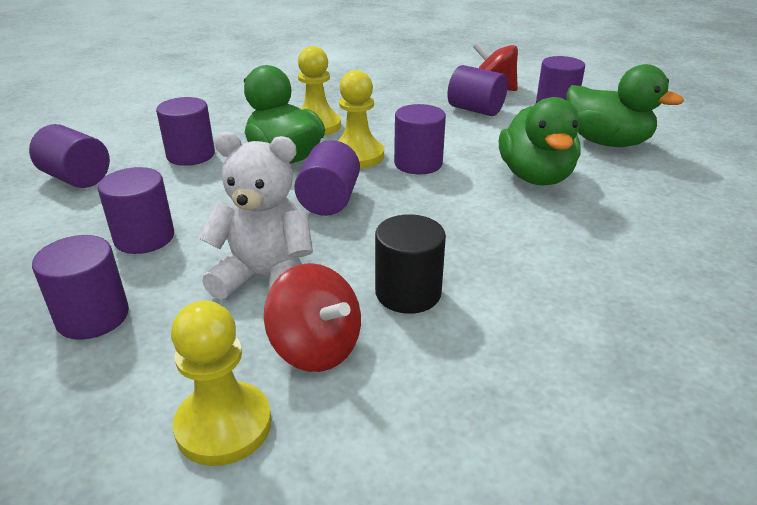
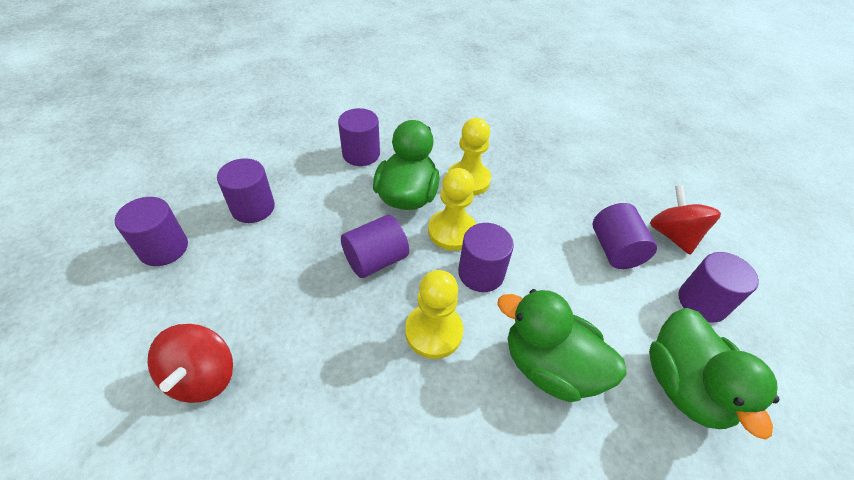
camera: 45 degrees right, 15 degrees up
(77, 178) = (288, 132): purple cylinder -> none
(224, 425) = (104, 383): yellow pawn -> yellow pawn (433, 332)
(265, 278) = (257, 295): white teddy bear -> none
(408, 293) = (300, 387): black cylinder -> none
(535, 177) = (549, 366): green duck -> green duck turned 75 degrees clockwise

